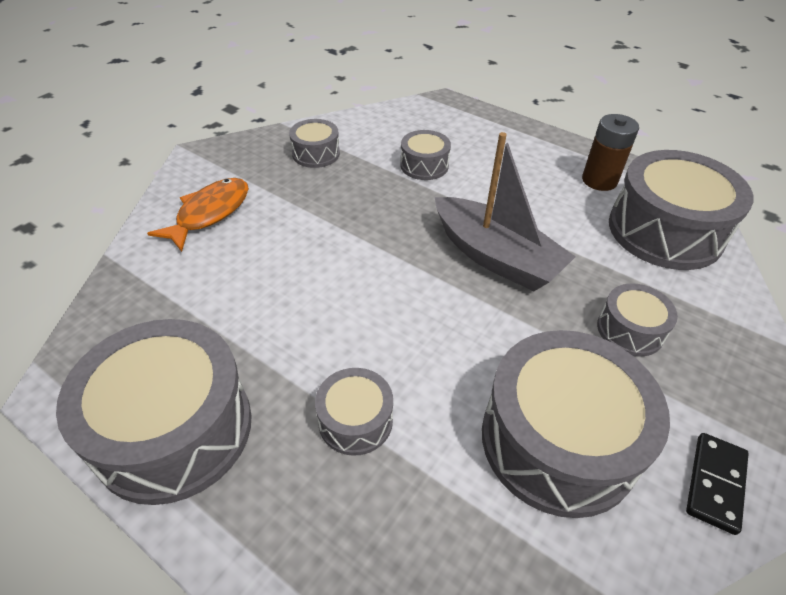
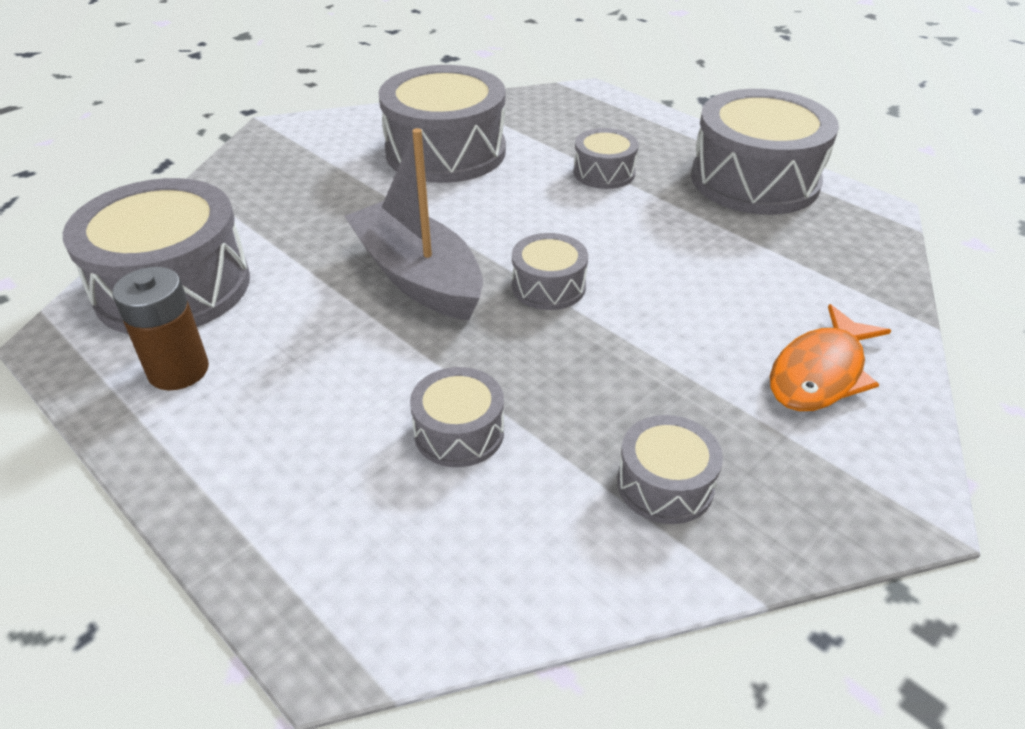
camera: 170 degrees left, 5 degrees down
(630, 330) = (324, 203): grey drum -> grey drum (548, 286)
(715, 483) = (349, 128): black domino -> none

